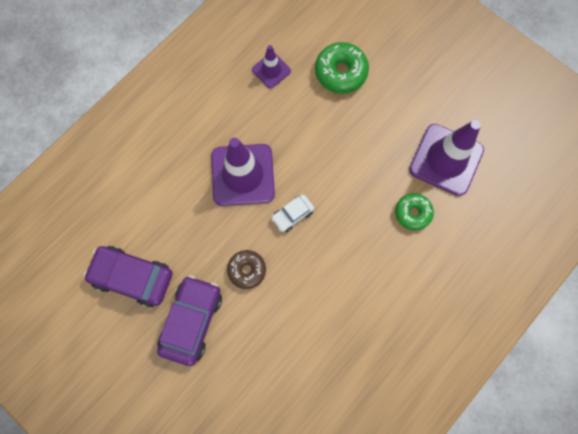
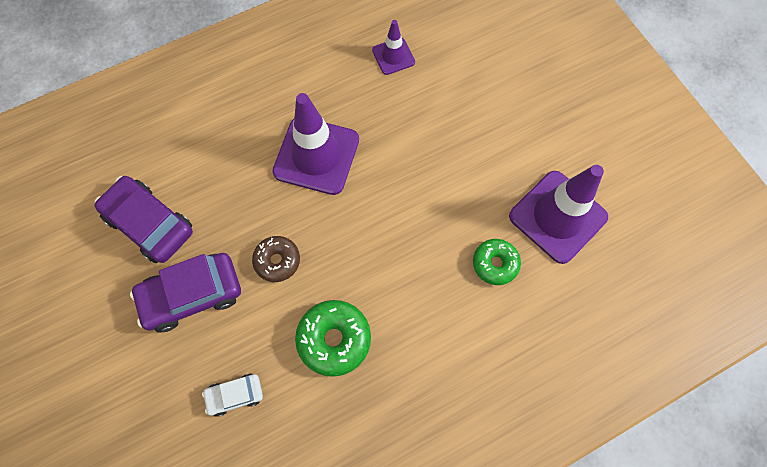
camera: 20 degrees right, 5 degrees down
(191, 321) = (192, 295): purple car -> purple car turned 150 degrees counterclockwise
(292, 215) = (354, 217): white car -> white car (235, 395)
(340, 72) = (470, 82): green donut -> green donut (334, 339)

